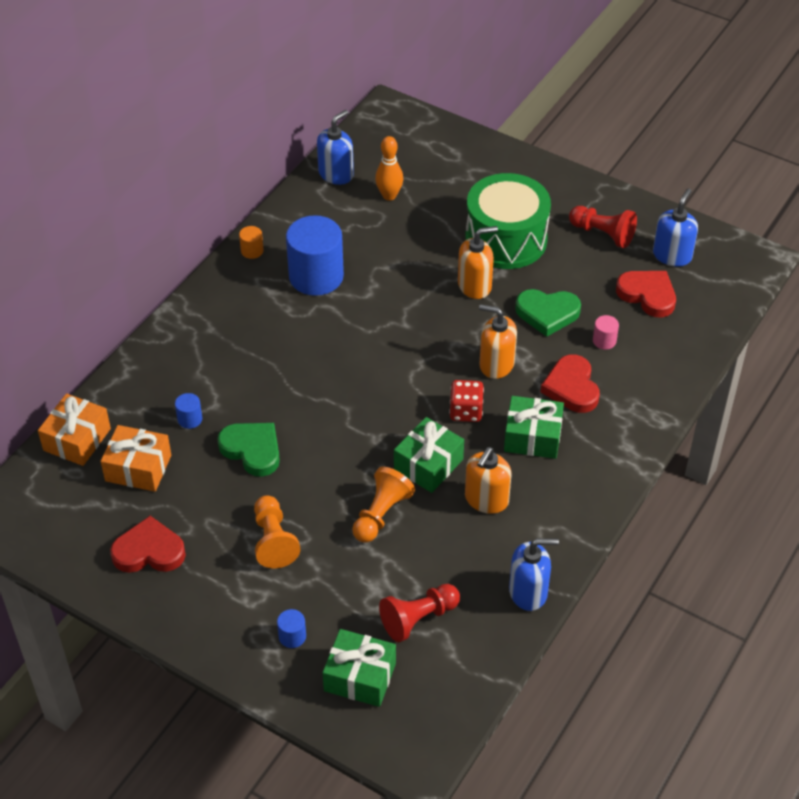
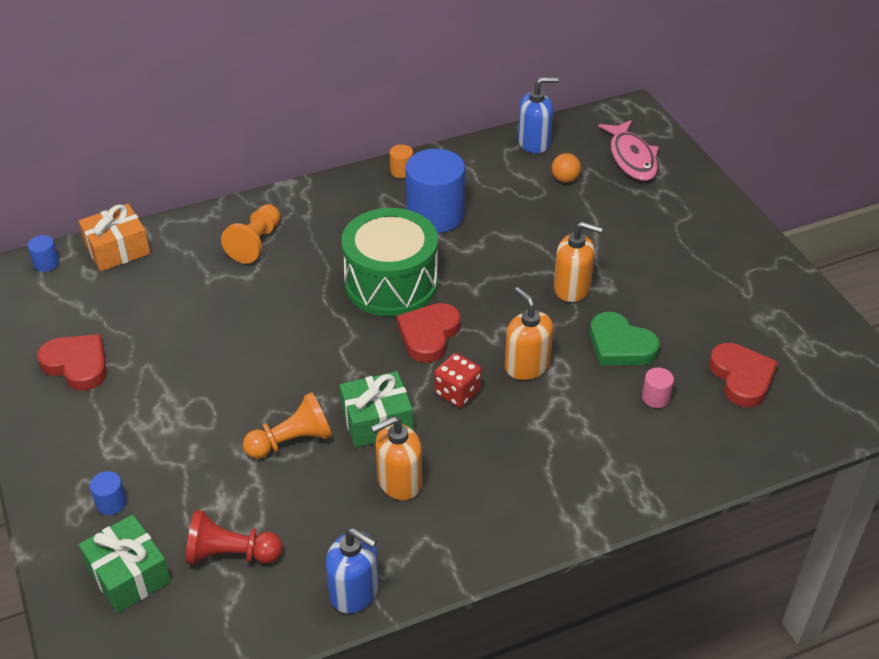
camera: 35 degrees right, 5 degrees down
(138, 468) = (138, 295): orange gift -> none
(190, 419) = (217, 277): blue cylinder -> blue cylinder (46, 263)
(252, 450) = (240, 328): green heart -> none
(273, 540) = (180, 412): orange pawn -> orange pawn (255, 243)
(389, 195) = (565, 179): orange bowling pin -> orange ball
(424, 152) = (631, 158): none -> pink fish
(506, 239) = (641, 262): green drum -> green drum (391, 283)
(532, 437) = (499, 449): green gift -> none
(571, 387) = (581, 424): red heart -> red heart (428, 335)
(602, 234) = (745, 301): red pawn -> none
(672, 255) = (803, 353): blue soap dispenser -> none

